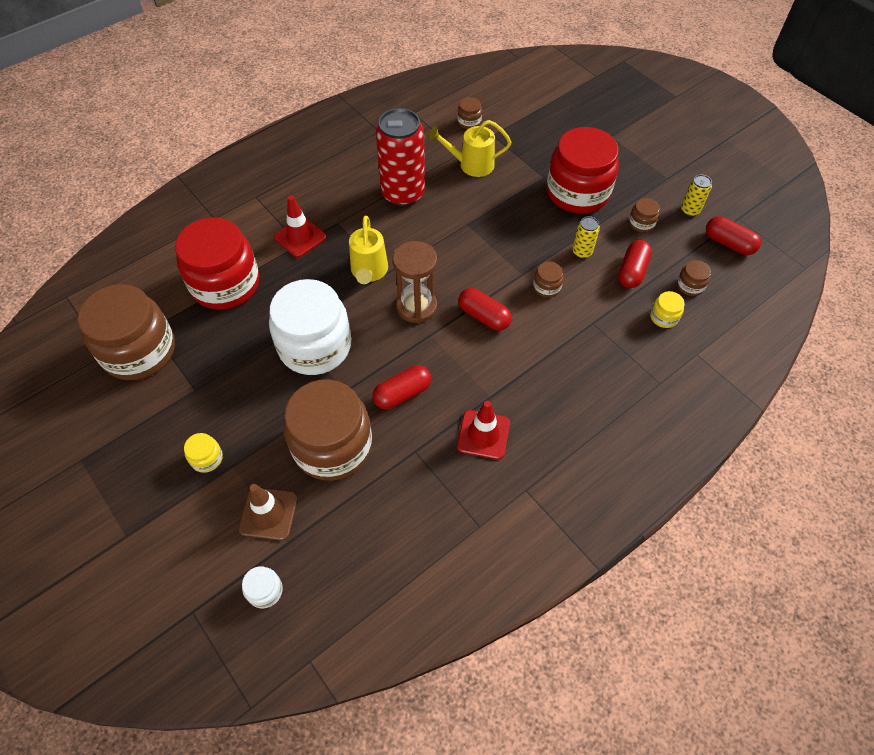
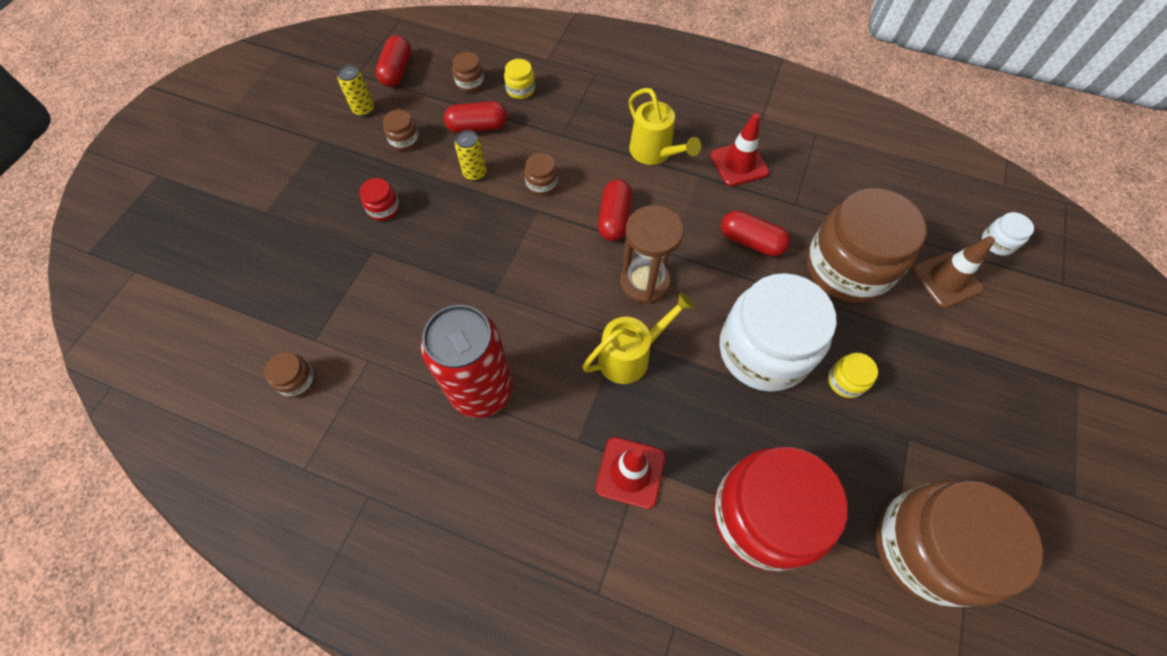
camera: 120 degrees left, 5 degrees up
(207, 458) = (956, 368): yellow jar -> yellow jar (845, 381)
(471, 165) = (387, 336): yellow watering can -> yellow watering can (655, 153)
(577, 192) = (384, 208): red jar -> red jar, size x0.40

